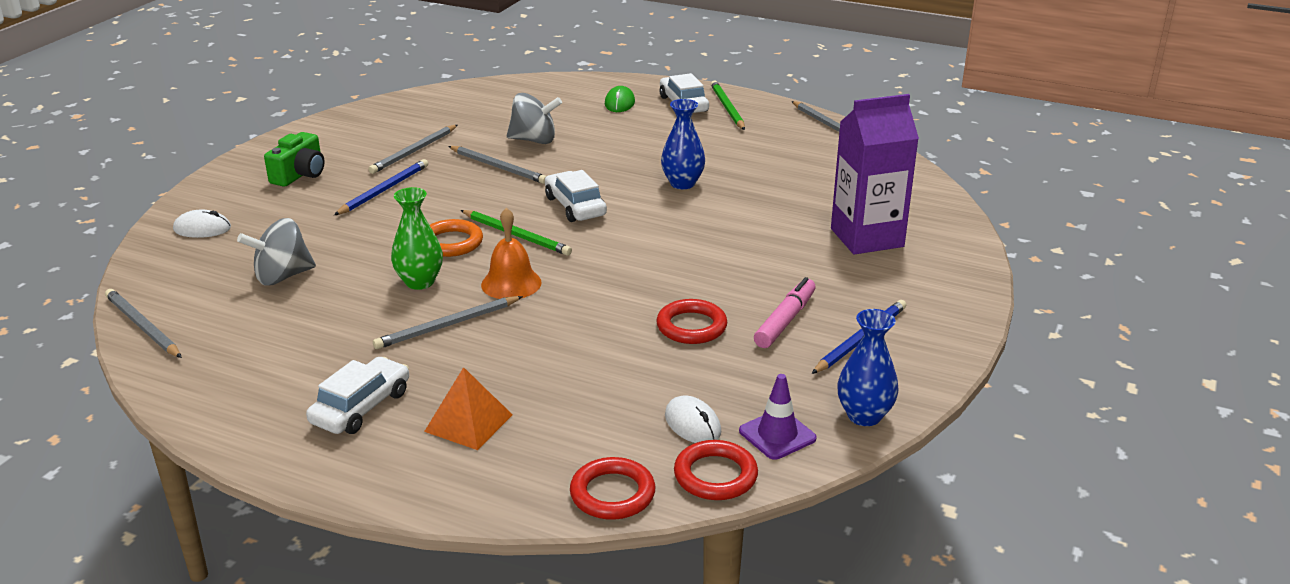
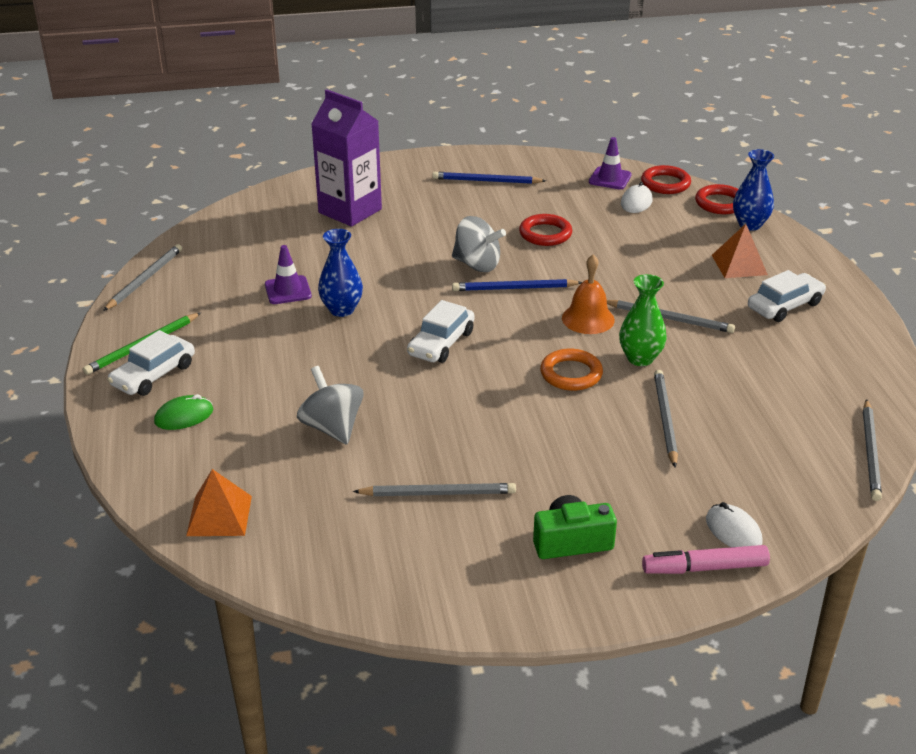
camera: 125 degrees left, 5 degrees up
(282, 276) = (725, 428): grey spinning top -> grey spinning top (477, 265)
(361, 407) = (785, 306): white car -> white car turned 150 degrees clockwise
(384, 190) = (534, 463): blue pencil -> blue pencil (514, 288)
(498, 167) = (414, 419): grey pencil -> grey pencil (665, 419)
(504, 92) = (219, 515): none -> orange pyramid
(516, 235) = (521, 349): green pencil -> none
(743, 171) = (288, 290): none -> purple traffic cone
(785, 320) = (496, 208): pink marker -> pink marker (704, 568)
(864, 416) = (560, 162): blue vase -> blue vase (750, 225)

